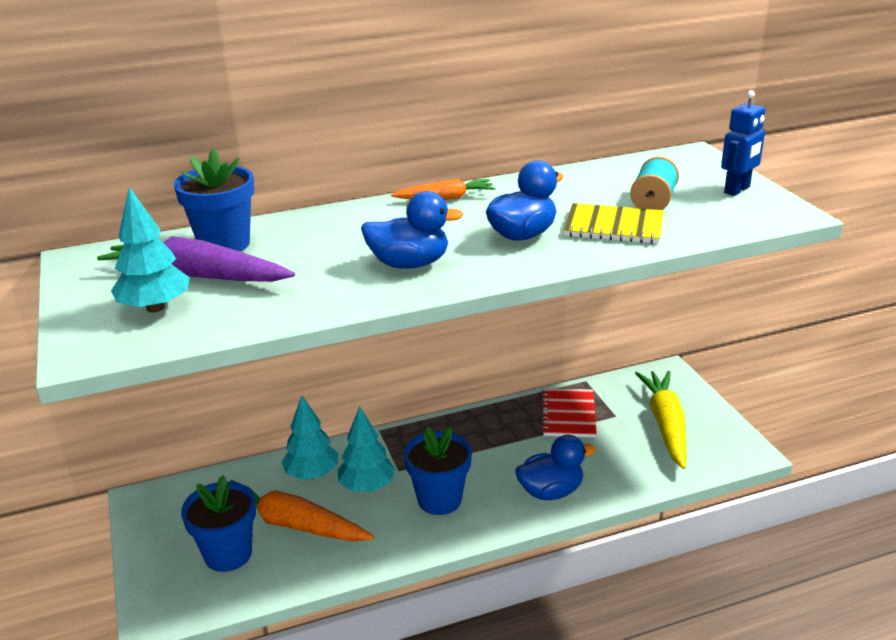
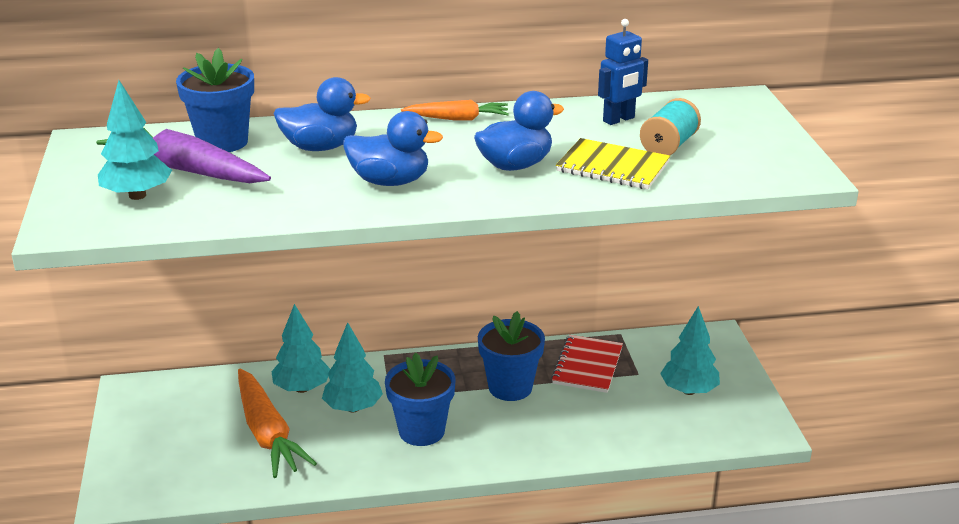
camera: 10 degrees right, 0 degrees up
(228, 554) = (198, 452): blue flower pot -> blue flower pot (510, 387)
(292, 524) = (267, 433): orange carrot -> orange carrot turned 150 degrees counterclockwise
(551, 491) = (539, 440): blue duck -> blue duck (320, 147)
(665, 425) = (689, 390): yellow carrot -> turquoise tree
(737, 190) = (766, 143): blue robot -> blue robot (619, 120)

